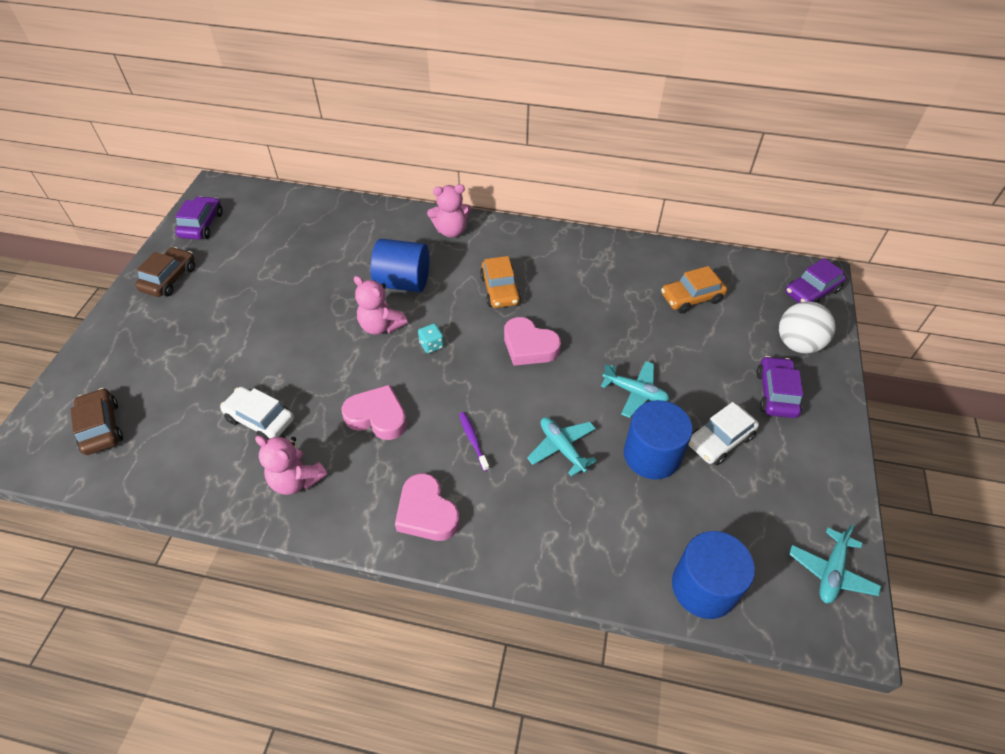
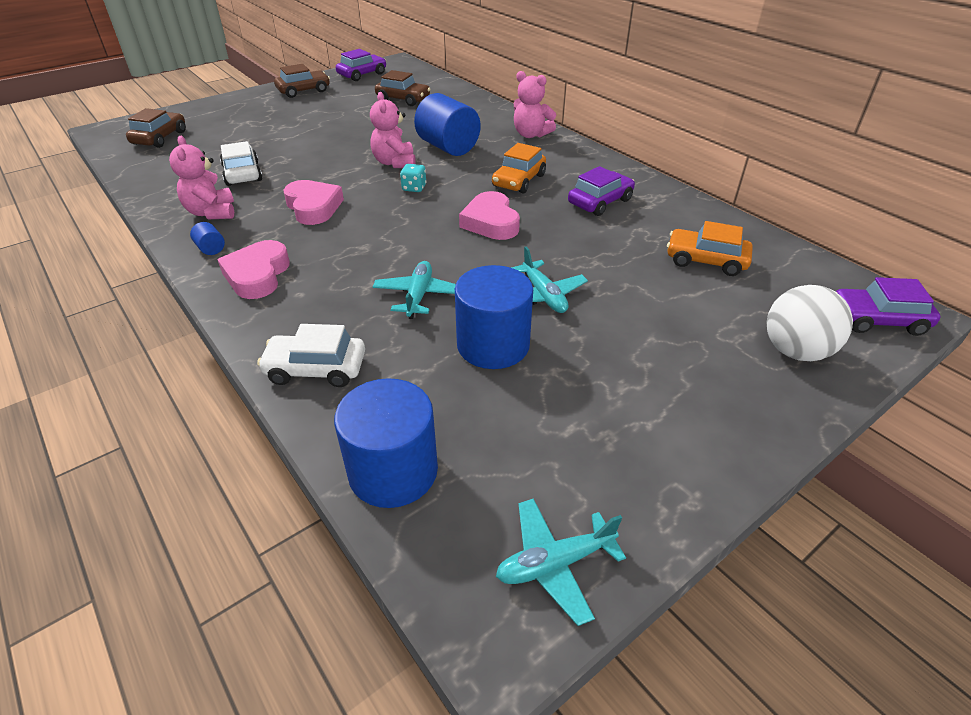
camera: 40 degrees right, 10 degrees down
(288, 241) = (403, 99): none -> brown car
(352, 515) = (211, 249): none -> blue cylinder
(473, 440) = (357, 254): purple toothbrush -> none
(719, 440) = (582, 374): white car -> white car (316, 369)
(776, 393) = (706, 375): purple car -> purple car (600, 202)

